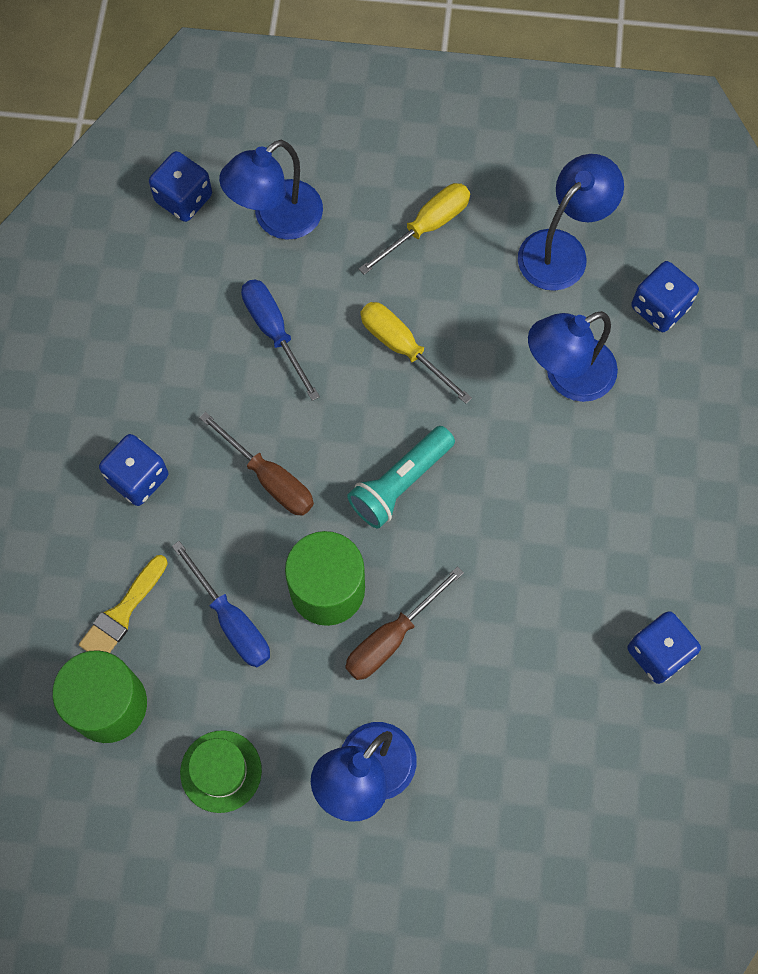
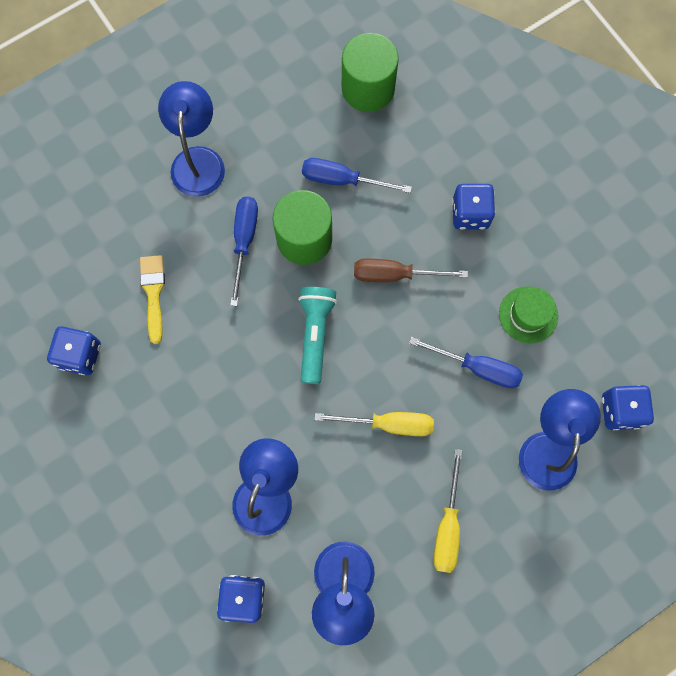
camera: 140 degrees right, 5 degrees up
(122, 613) = (406, 137): yellow brush -> yellow brush (153, 293)
(221, 771) = (278, 103): green hat -> green hat (528, 314)
(391, 638) = (244, 241): brown screwdriver -> blue screwdriver

